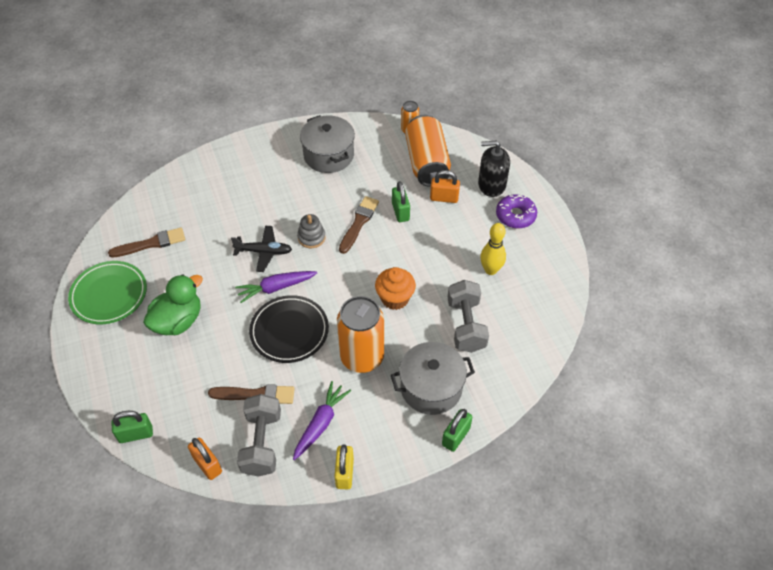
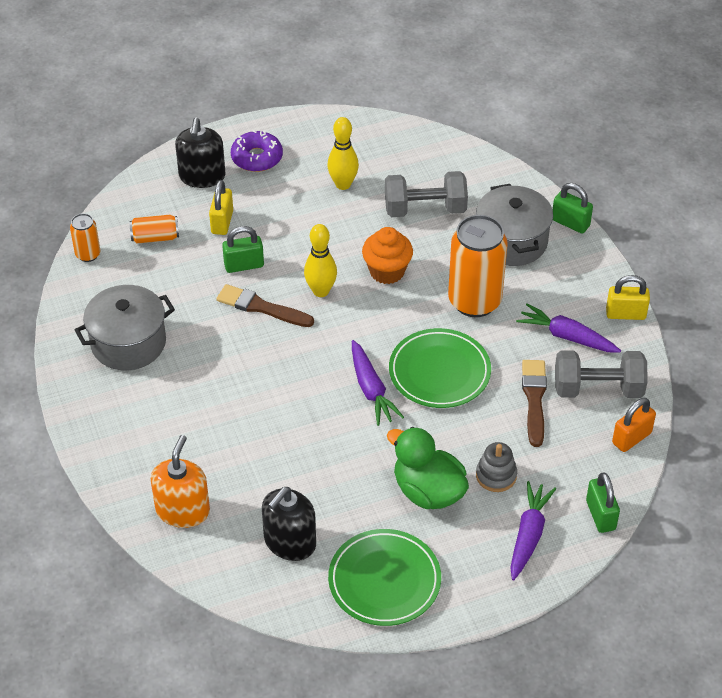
camera: 90 degrees left, 5 degrees down
(128, 383) = (528, 535): none -> purple carrot
(151, 243) = (290, 542): brown brush -> black soap dispenser
(186, 189) = (183, 510): none -> orange soap dispenser
(264, 252) = (309, 407): black plane -> none
(289, 331) = (439, 372): black plate -> green plate
(311, 237) = (285, 356): grey stacking toy -> grey stacking toy (496, 475)
(374, 257) = (321, 291): none -> yellow bowling pin
(427, 163) = (155, 237): orange can -> orange can, size x0.49
(444, 198) = (222, 222): orange padlock -> yellow padlock

